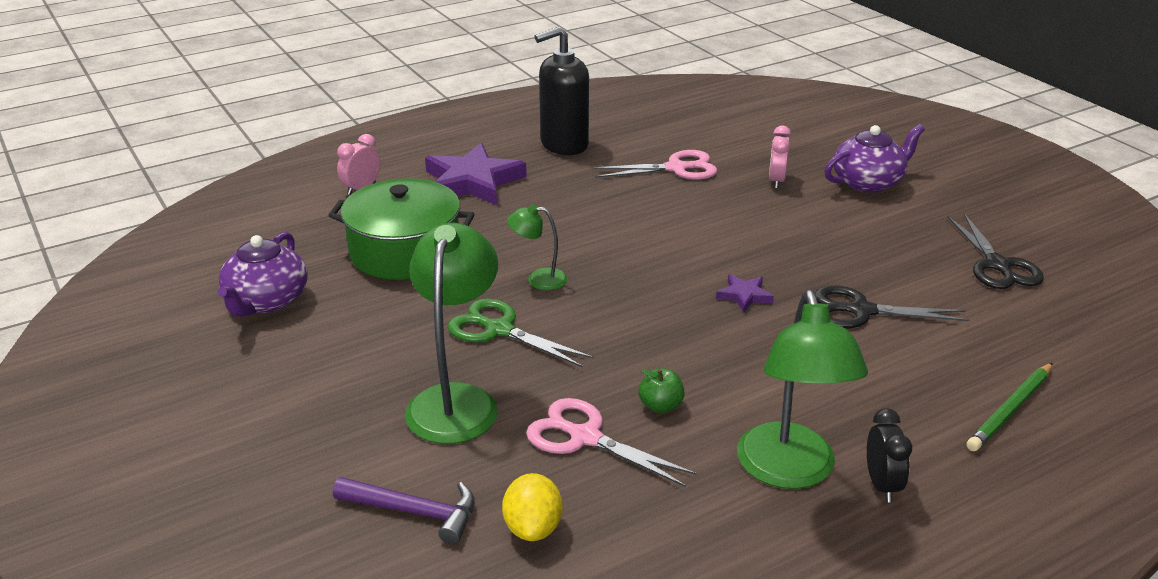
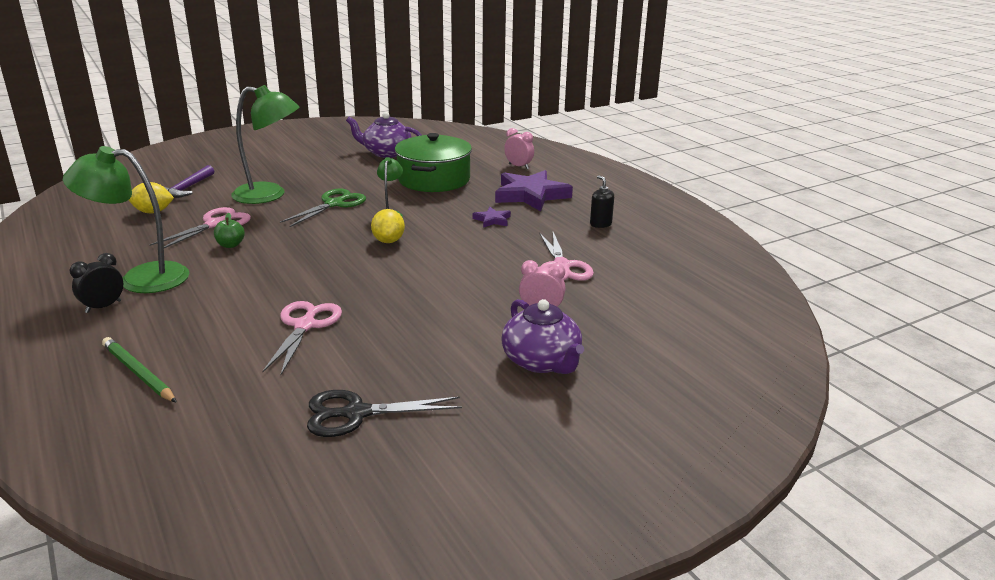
camera: 90 degrees right, 5 degrees down
(564, 144) = (600, 224): black soap dispenser -> black soap dispenser, size x0.47
(627, 274) = (388, 241): none -> yellow lemon
(744, 295) = (345, 280): purple star -> purple star (492, 220)
(861, 311) = (305, 326): black scissors -> pink scissors
(882, 485) = (103, 307): black clock -> black clock turned 135 degrees clockwise

